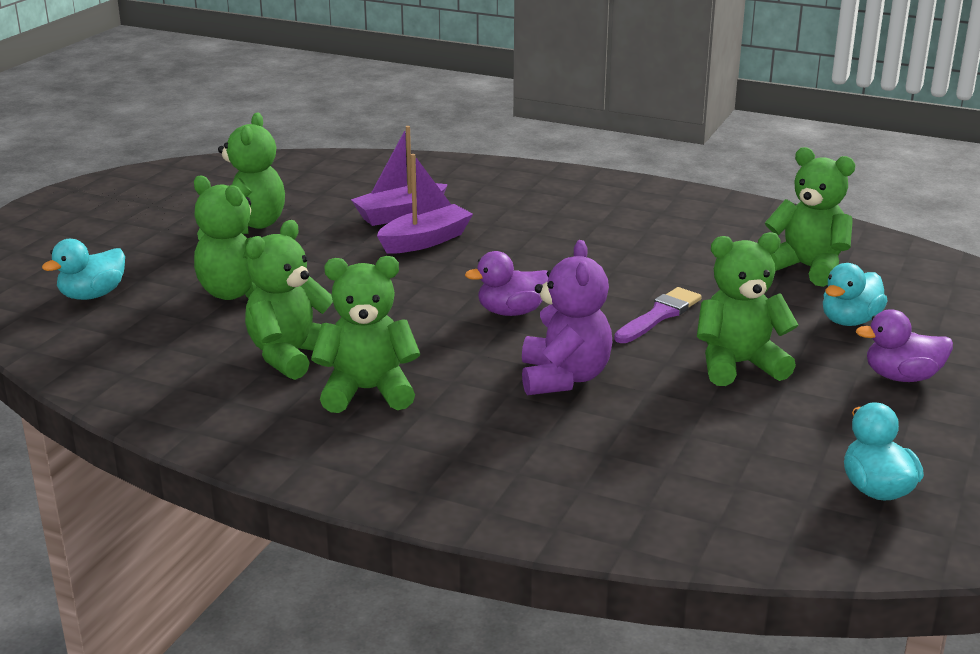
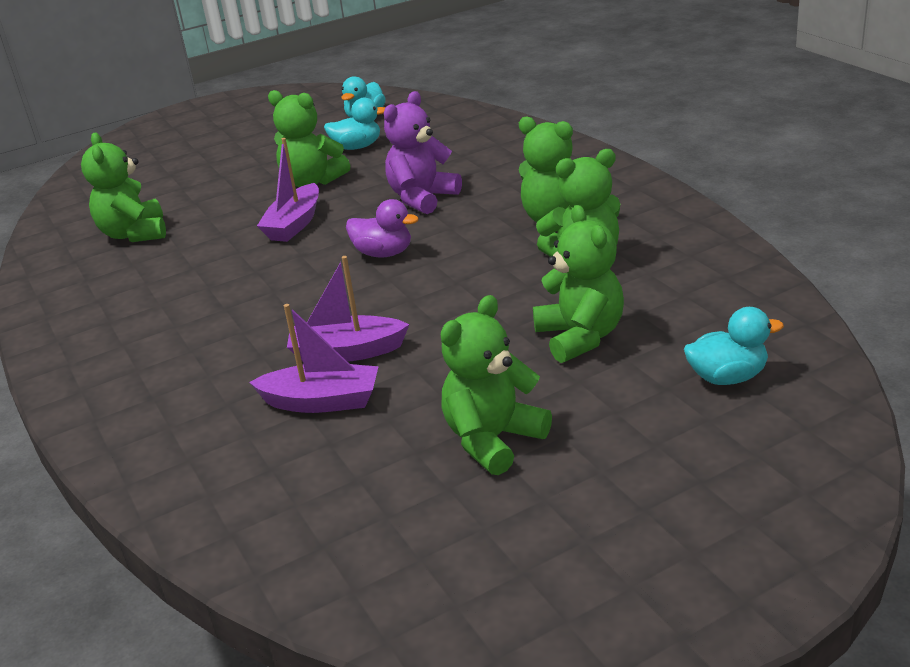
camera: 140 degrees left, 5 degrees up
(659, 315) = (294, 224): purple brush -> purple boat
(849, 321) = (198, 191): turquoise duck -> turquoise duck (357, 147)
(902, 377) = (246, 156): purple duck -> none

